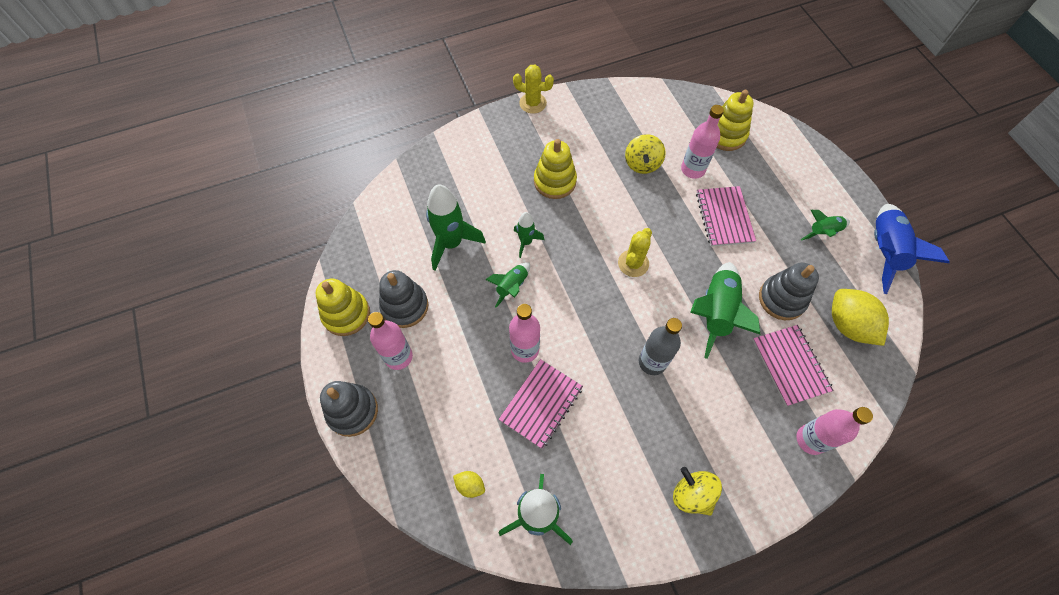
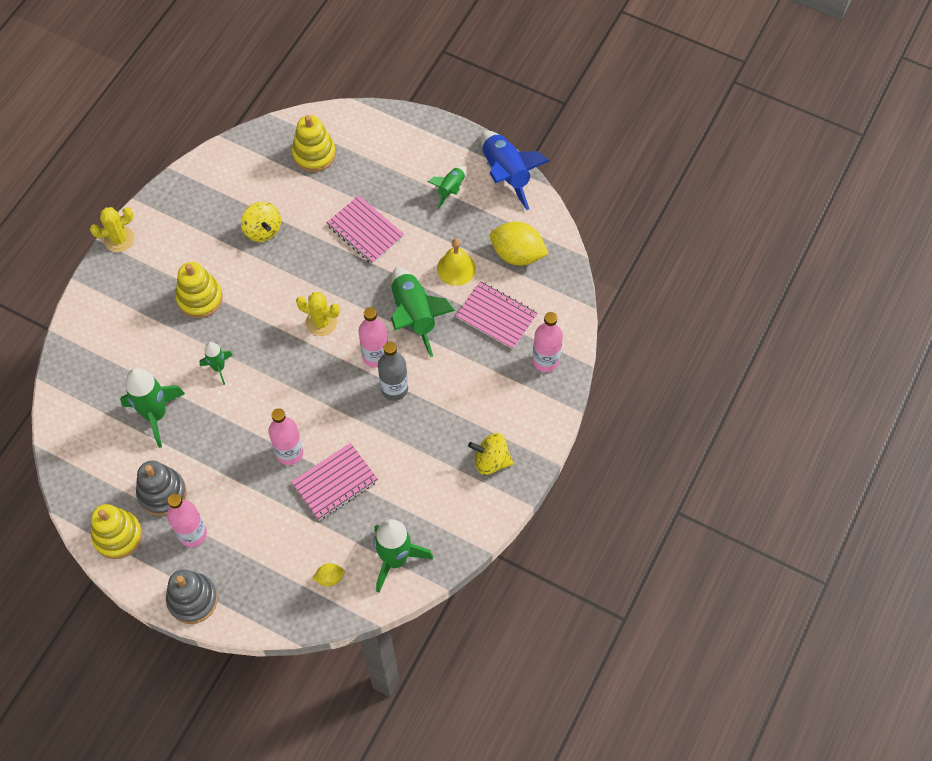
camera: 40 degrees left, 0 degrees up
(512, 286) = (237, 412): green rocket -> none
(541, 404) = (335, 482): pink notebook -> pink notebook turned 60 degrees clockwise
(633, 263) = (321, 322): yellow cactus -> yellow cactus turned 60 degrees counterclockwise
(692, 169) = (309, 206): pink bottle -> pink bottle (375, 356)
(782, 299) = (456, 268): grey stacking toy -> yellow bell

